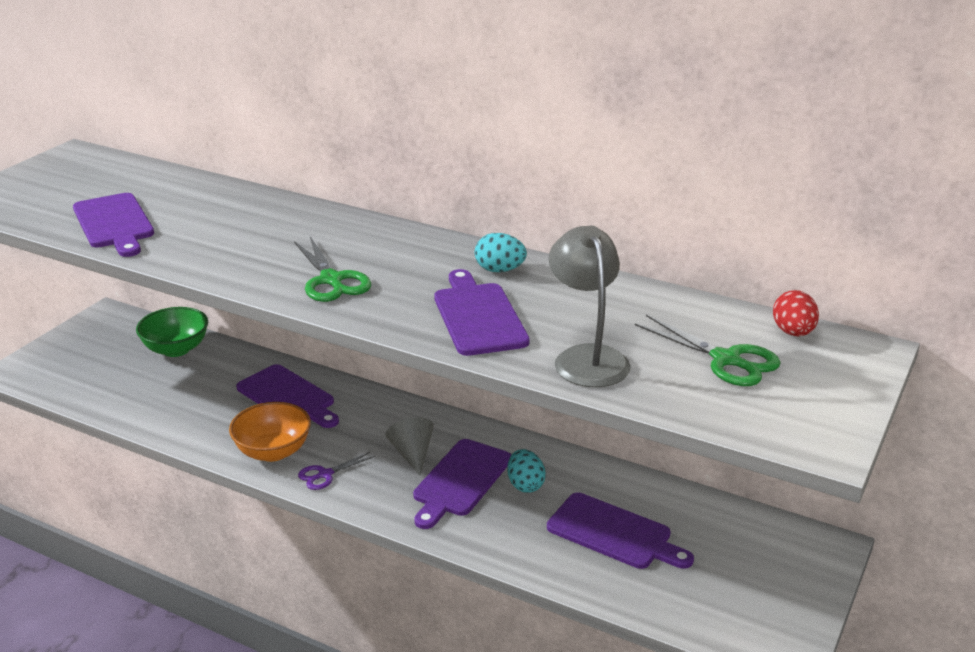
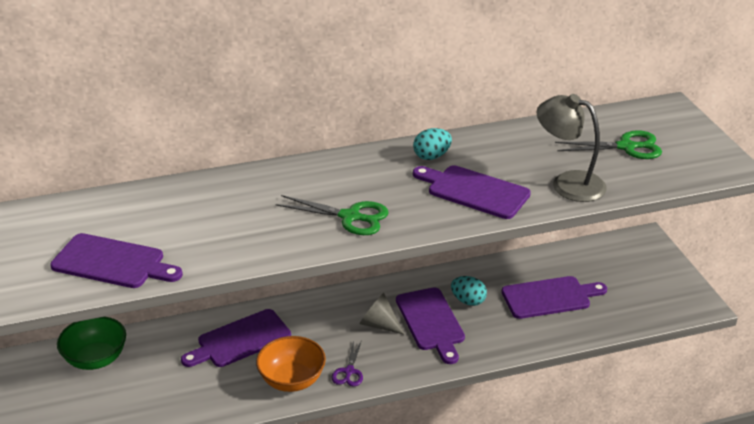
camera: 45 degrees left, 5 degrees up
(288, 397) = (240, 340): purple cutting board -> purple cutting board turned 150 degrees clockwise
(793, 332) = (627, 115): red egg -> none

